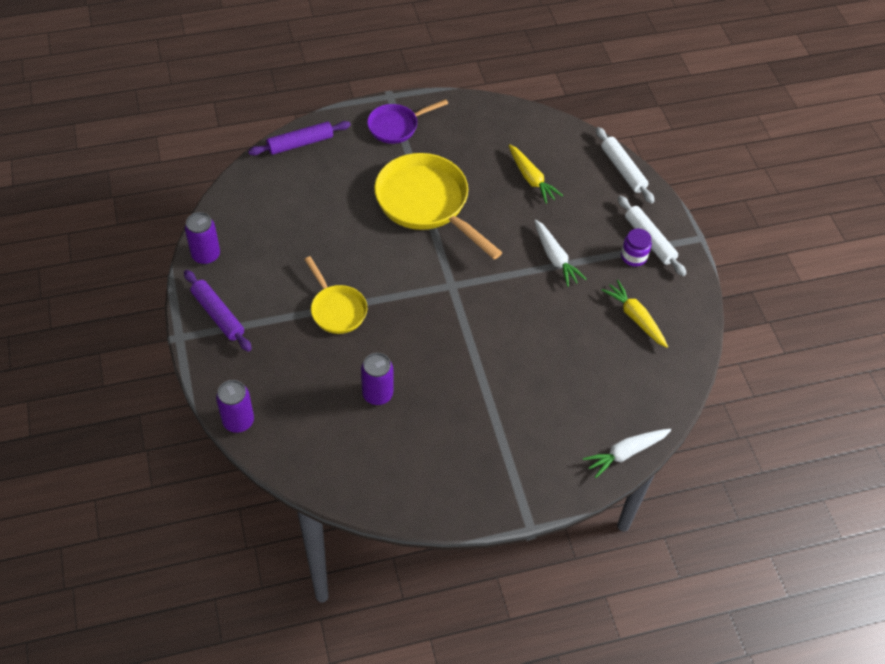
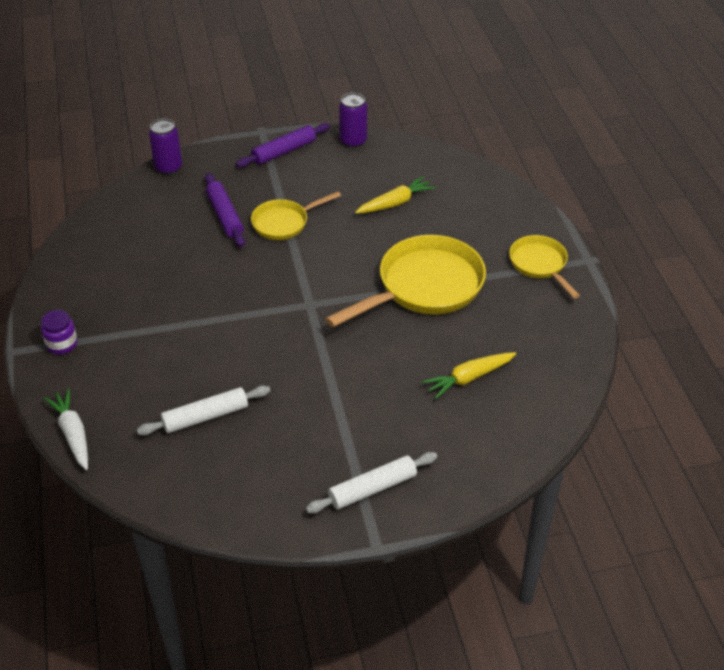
camera: 95 degrees right, 10 degrees down
(300, 143) = (503, 194): purple rolling pin -> purple rolling pin (225, 216)
(377, 394) = (181, 250): purple can -> none
(396, 126) = (540, 265): purple pan -> yellow pan
(555, 258) = (345, 392): white carrot -> none
(623, 170) = (493, 472): white rolling pin -> white rolling pin (205, 417)
(633, 256) = (346, 469): purple jar -> purple jar (62, 344)
(635, 318) = (252, 461): yellow carrot -> yellow carrot (395, 203)

